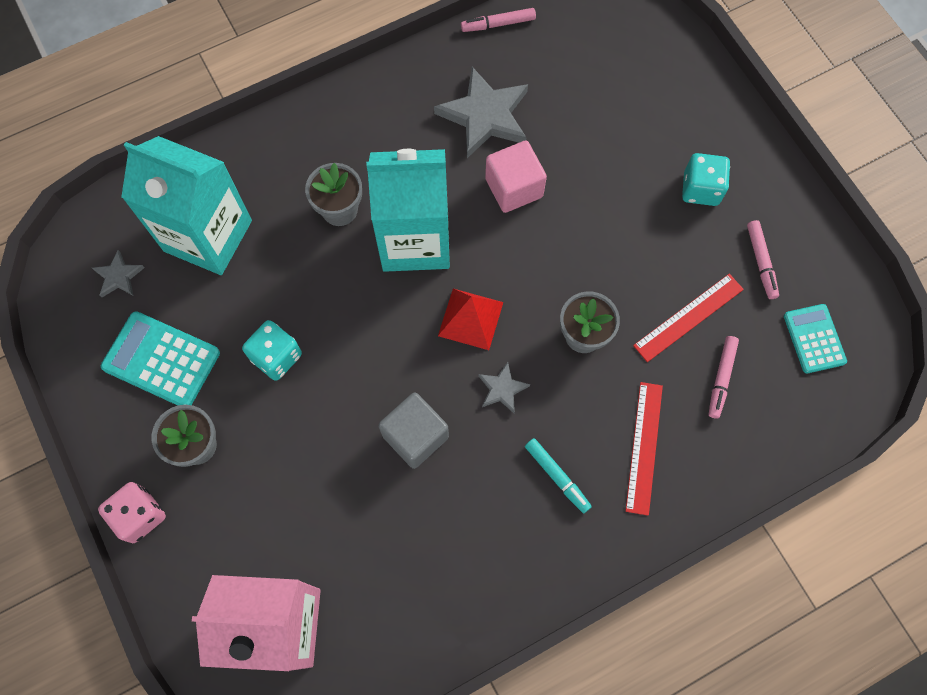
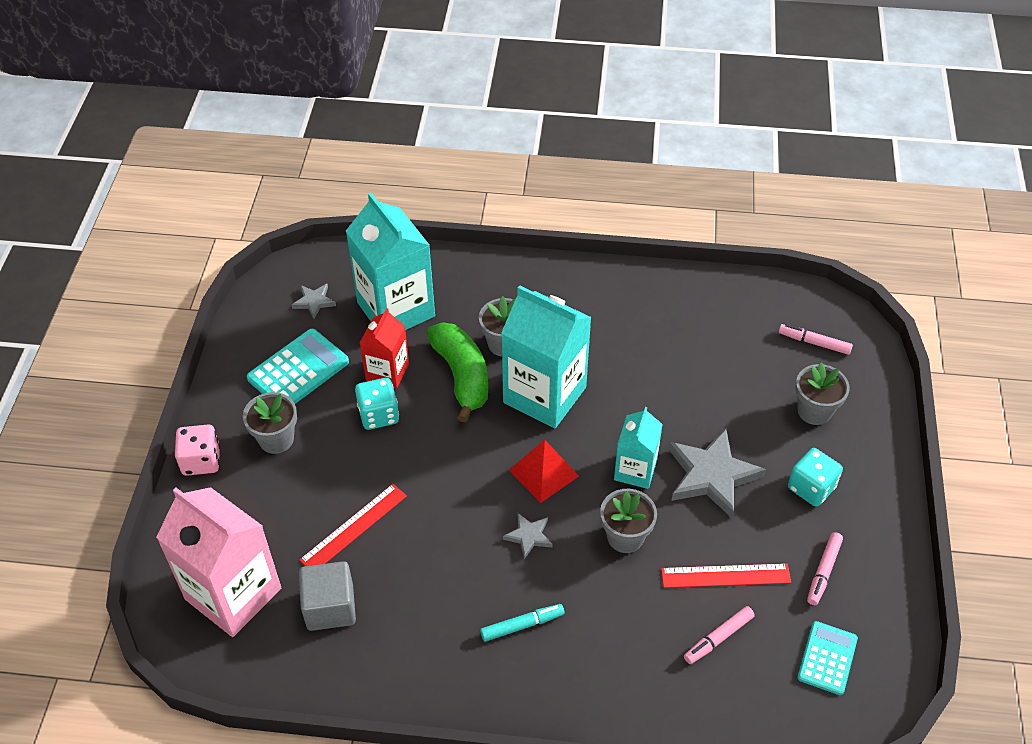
camera: 35 degrees right, 20 degrees down
(161, 360) = (298, 370): turquoise calculator -> turquoise calculator turned 75 degrees clockwise
(250, 307) = (387, 372): none -> red carton
(325, 267) = (462, 376): none -> green banana
(415, 436) = (435, 528): grey cube -> grey cube (330, 607)
(485, 116) = (668, 340): grey star -> grey star (712, 475)
(498, 24) = (729, 283): pink marker -> pink marker (814, 343)
(514, 188) = (651, 401): pink cube -> none
(547, 265) = (635, 470): none -> turquoise carton
(557, 476) = (522, 625): turquoise marker -> turquoise marker turned 105 degrees counterclockwise
(644, 447) = (611, 649): red ruler -> red ruler (354, 528)
(655, 112) = (814, 411): none -> grey flower pot

